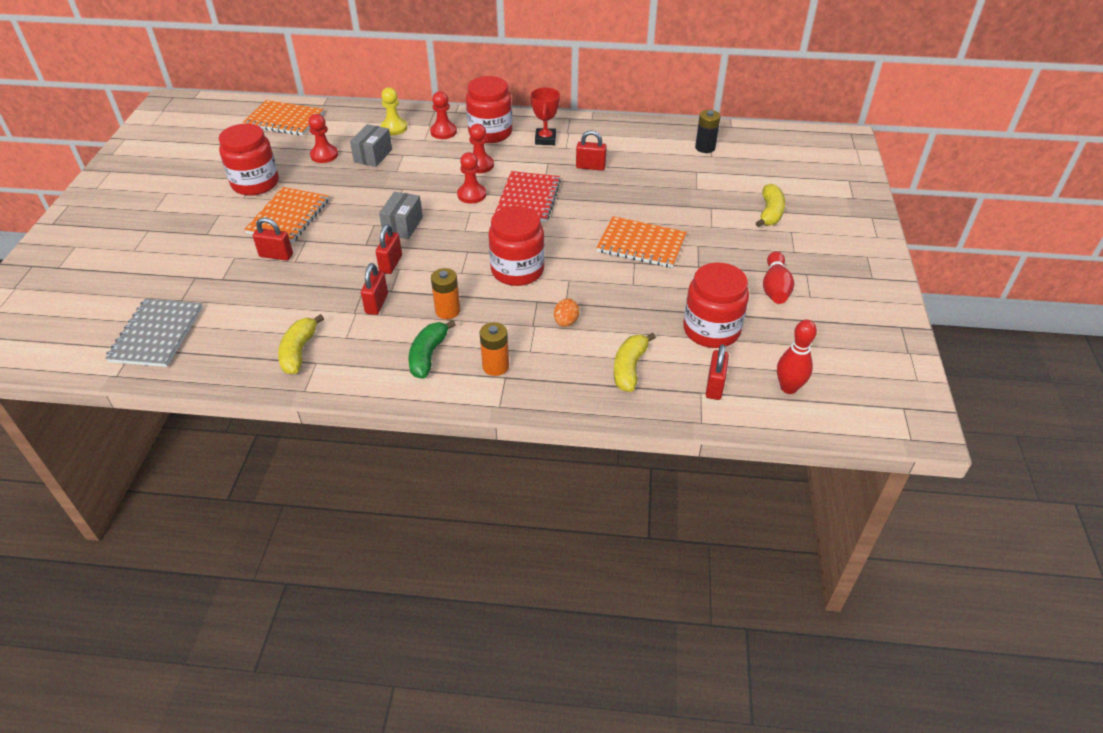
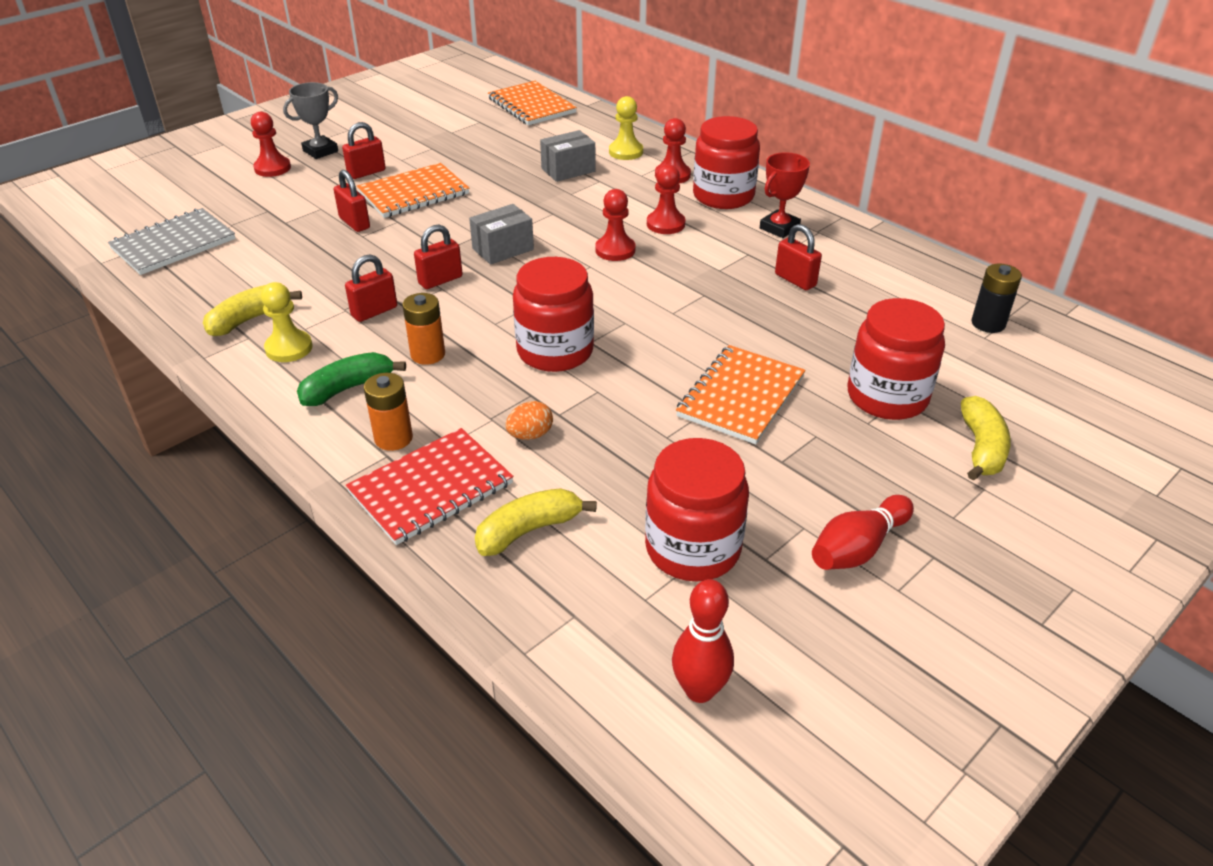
camera: 40 degrees right, 5 degrees down
(169, 217) = (320, 151): none -> grey trophy
(255, 183) = (428, 151): red jar -> red jar (887, 397)
(324, 155) = (523, 151): red pawn -> red pawn (272, 168)
(354, 354) = (289, 348): none -> yellow pawn
(528, 198) = (672, 282): red notebook -> red notebook (431, 488)
(641, 244) = (741, 396): orange notebook -> orange notebook turned 60 degrees clockwise
(714, 386) = (602, 620): red padlock -> red padlock (366, 173)
(770, 213) = (981, 448): yellow banana -> yellow banana turned 45 degrees counterclockwise

